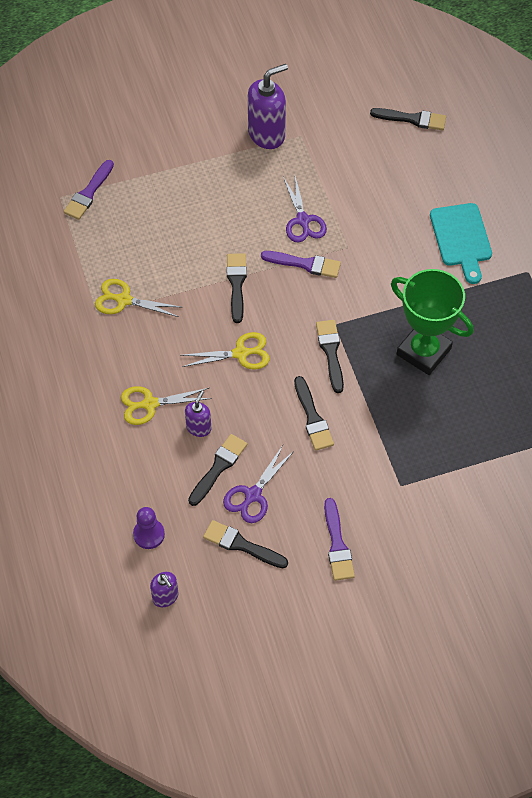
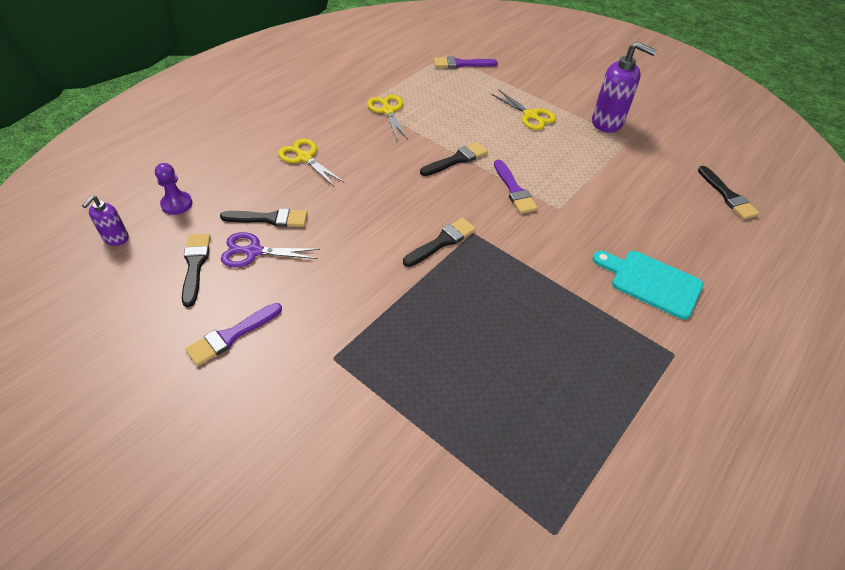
camera: 55 degrees right, 10 degrees down
(199, 428) = (301, 192): purple soap dispenser -> none
(241, 353) = (393, 187): yellow scissors -> yellow scissors (530, 116)
(303, 220) = (553, 172): purple scissors -> none
(312, 417) = (363, 258): black brush -> none
(423, 351) = (501, 308): green trophy -> none
(461, 238) = (651, 282): turquoise cutting board -> turquoise cutting board turned 75 degrees clockwise

